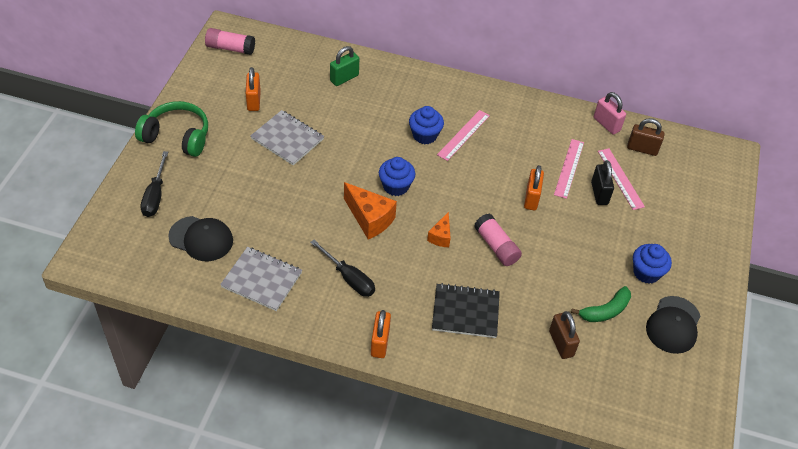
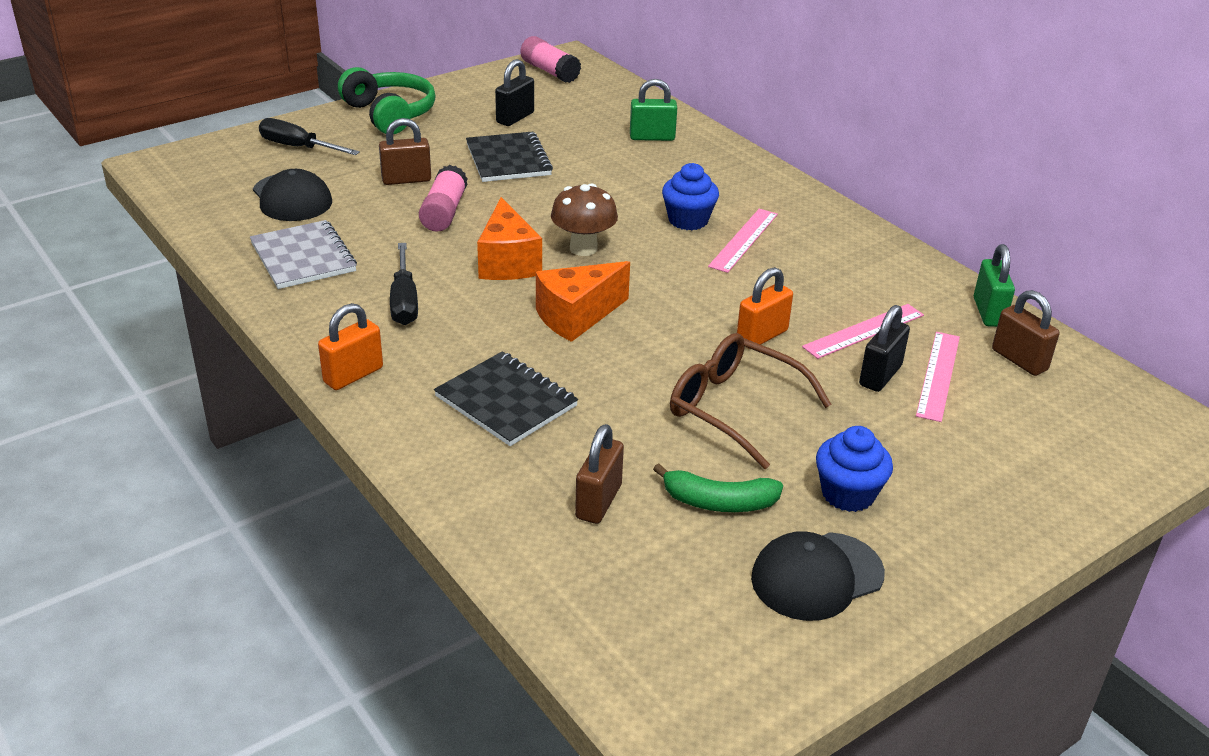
camera: 40 degrees right, 15 degrees down
(155, 195) = (298, 147): black screwdriver -> black screwdriver turned 75 degrees clockwise
(249, 187) = (406, 180): none -> brown padlock
(254, 101) = (515, 118): orange padlock -> black padlock
(287, 139) = (508, 160): grey notebook -> black notebook
(396, 186) = (583, 248): blue cupcake -> brown mushroom
(440, 236) = (577, 316): orange cheese -> orange cheese, size x1.74
(463, 135) = (744, 240): pink ruler -> pink ruler turned 45 degrees counterclockwise
(496, 246) = (642, 359): pink glue stick -> pink glue stick (444, 212)
(561, 252) = (734, 408): none -> brown glasses
(606, 124) = (988, 312): pink padlock -> green padlock

